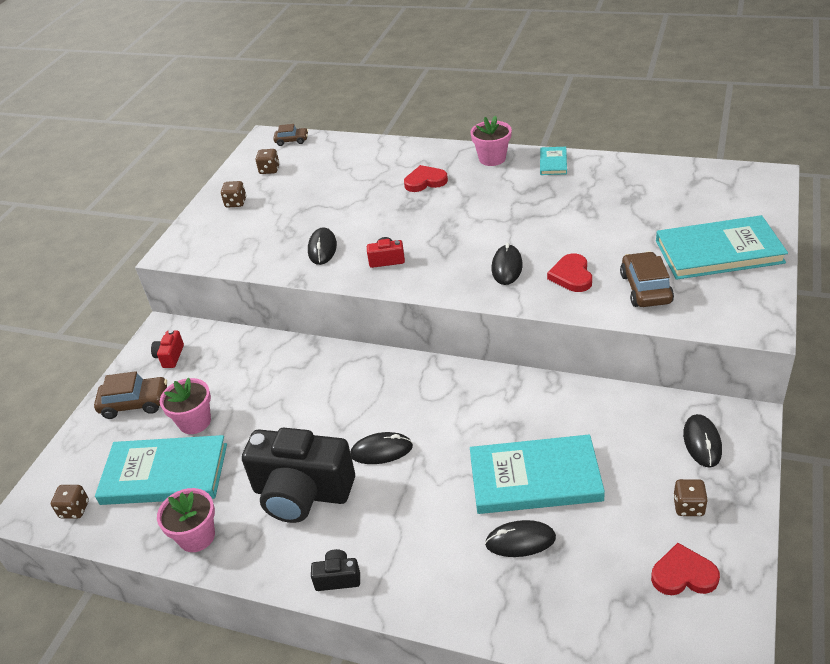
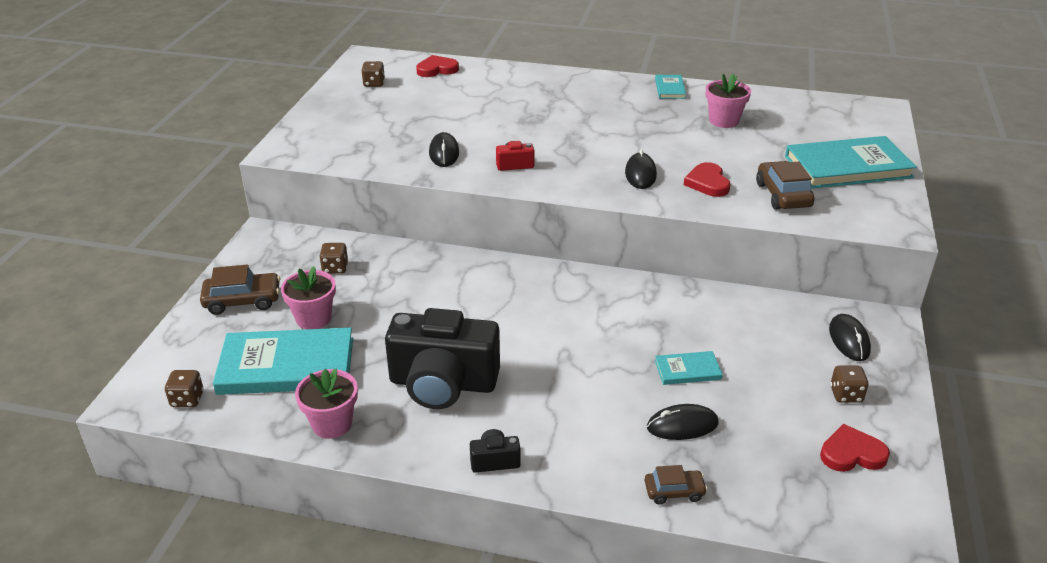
camera: 10 degrees left, 5 degrees down
(170, 356) = (276, 258): red camera -> none
(236, 203) = (342, 111): brown dice -> brown dice (335, 268)
(292, 140) = (393, 59): brown car -> brown car (674, 491)
(381, 451) = (523, 346): black mouse -> none
(425, 181) = (542, 99): red heart -> red heart (437, 69)
(492, 158) = (607, 83): pink flower pot -> pink flower pot (724, 121)
(535, 478) = (687, 370): turquoise book -> turquoise book, size x0.47

